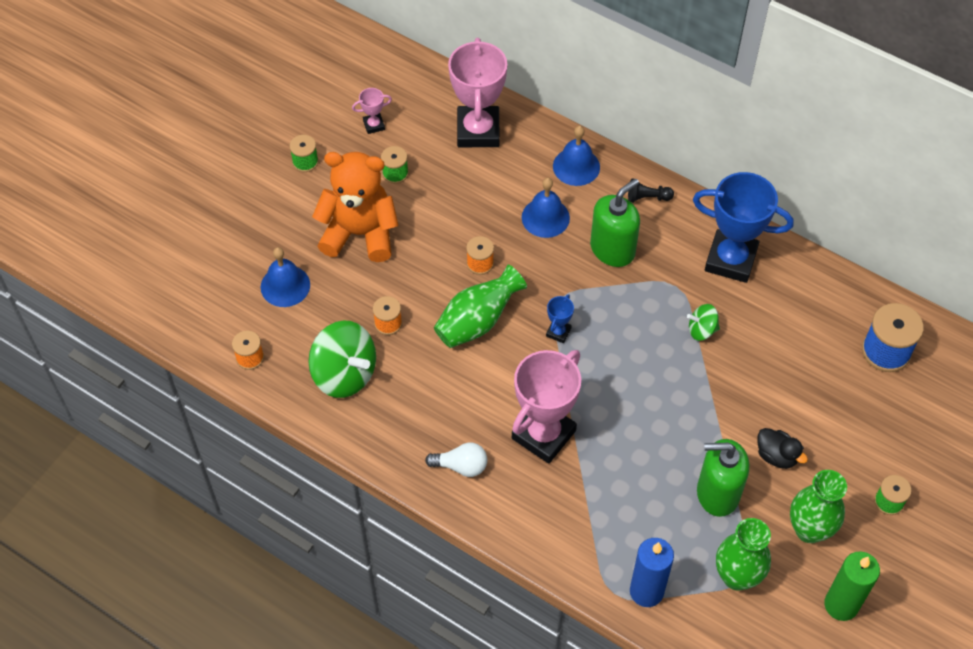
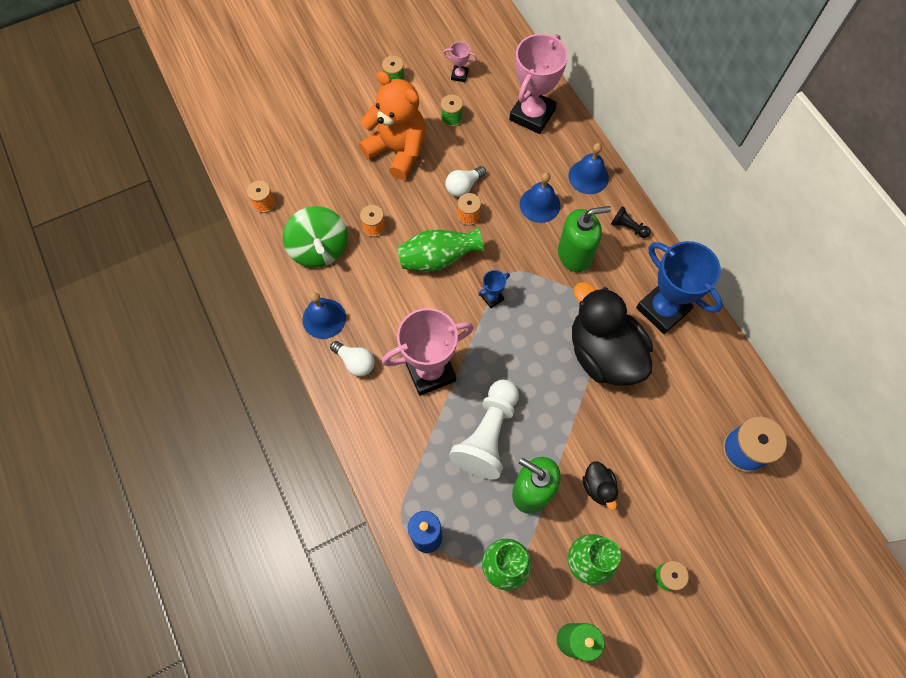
camera: 30 degrees right, 10 degrees up
(285, 286) = (321, 163): blue bell -> blue bell (324, 318)
(455, 237) = (463, 186): none -> white light bulb
(641, 464) = (488, 435): none -> white pawn
(701, 330) = (603, 353): green spinning top -> black duck

